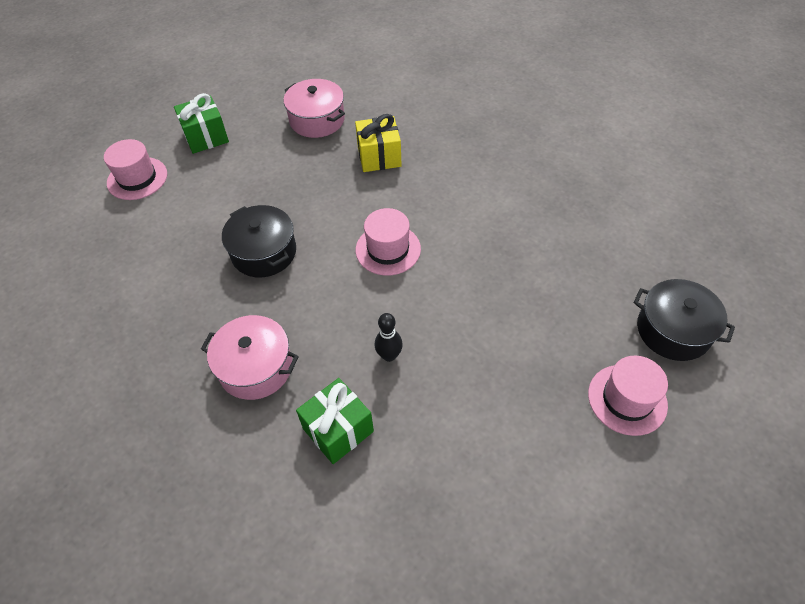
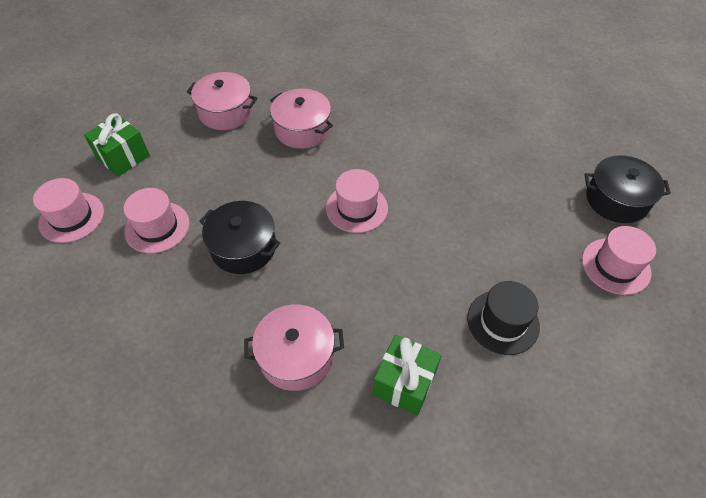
camera: 25 degrees left, 0 degrees up
(201, 209) = (157, 227): none -> pink hat
(379, 157) = (302, 129): yellow gift -> pink pot
(389, 355) = (411, 300): black bowling pin -> none
(468, 410) = (503, 322): none -> black hat

